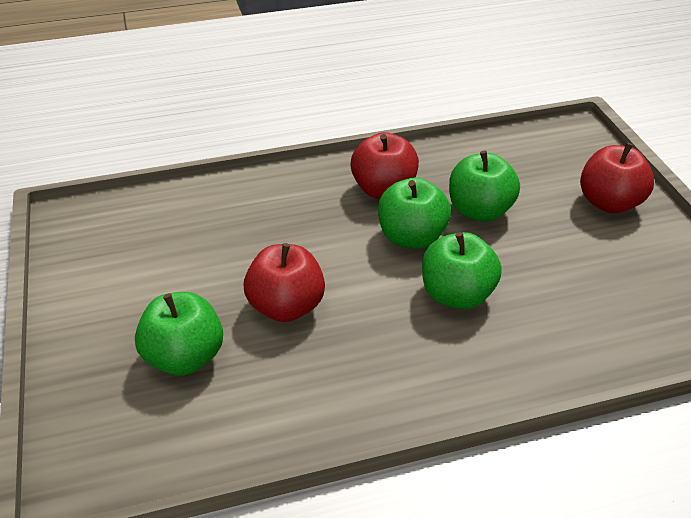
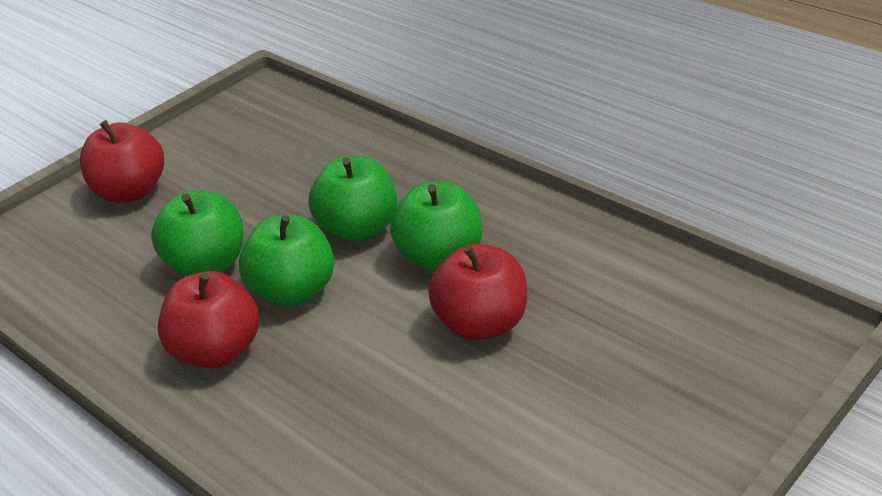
camera: 120 degrees left, 5 degrees down
(185, 357) = (618, 353): green apple -> green apple (440, 257)

